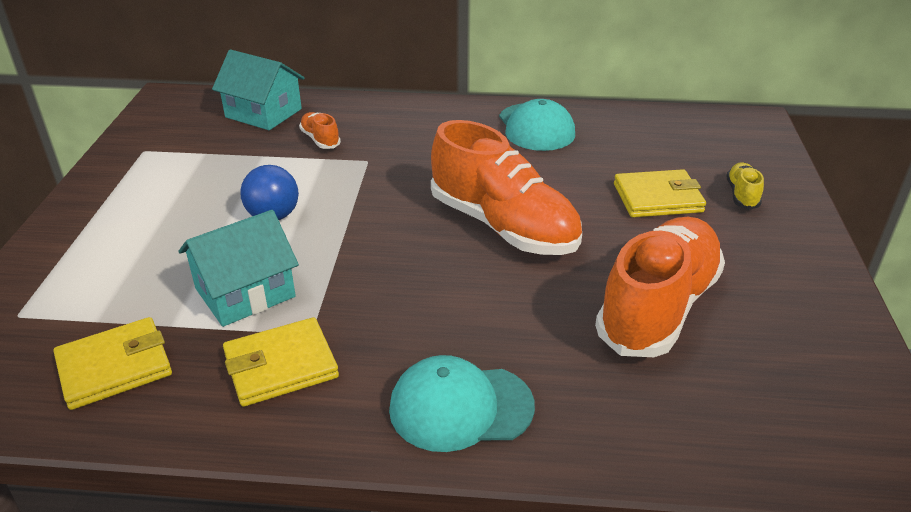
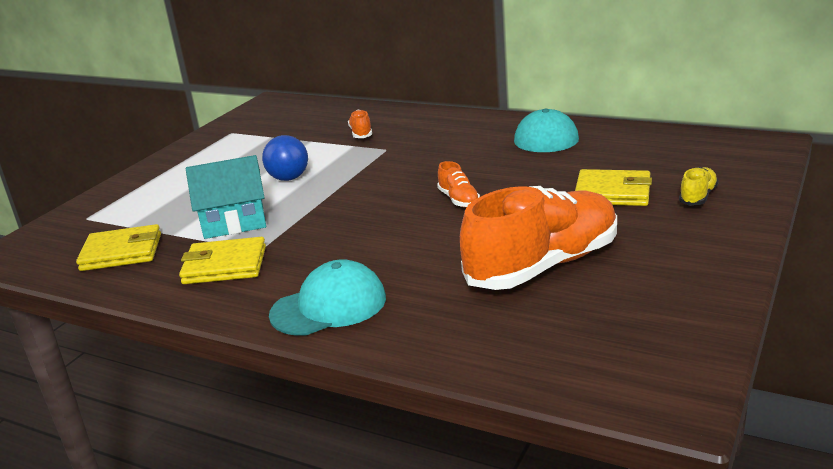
camera: 25 degrees right, 10 degrees down
(263, 113) = (332, 114): turquoise house -> none
(460, 407) = (329, 306): turquoise cap -> turquoise cap turned 135 degrees clockwise
(503, 226) = (459, 200): orange shoe -> orange shoe, size x0.42

